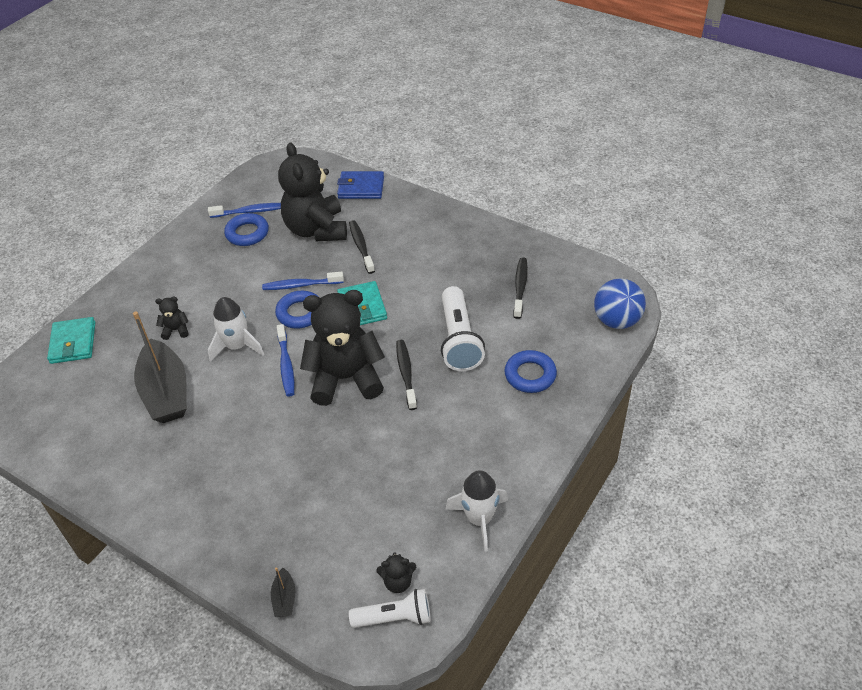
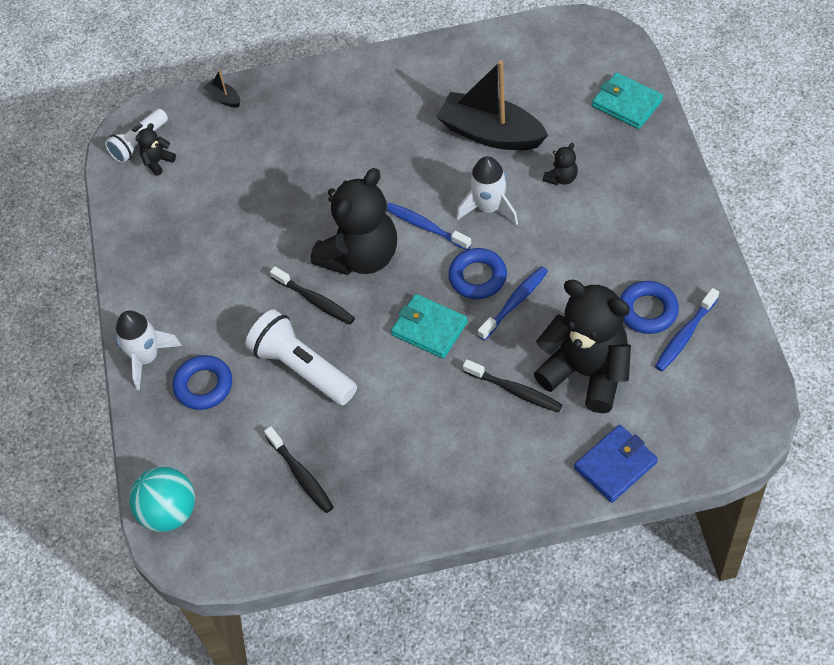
camera: 140 degrees right, 10 degrees up
(479, 519) = (138, 240): white rocket -> white rocket (146, 357)
(616, 320) = (169, 512): blue ball -> turquoise ball

